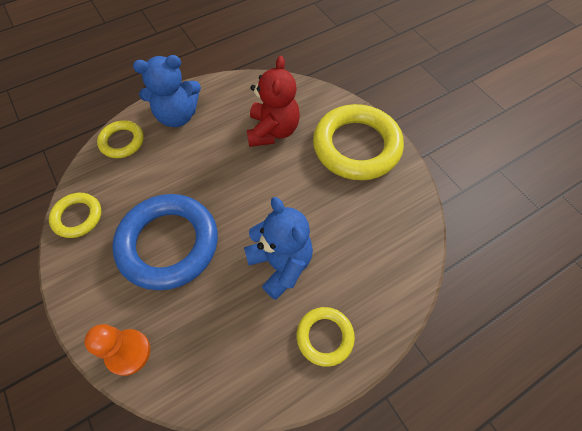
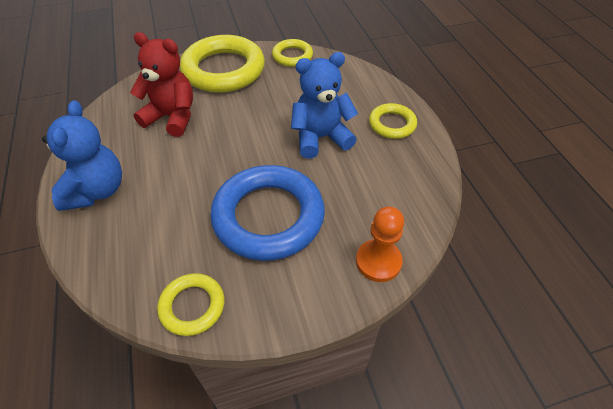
camera: 75 degrees left, 10 degrees down
(122, 142) = (100, 250): yellow ring -> yellow ring (292, 56)

